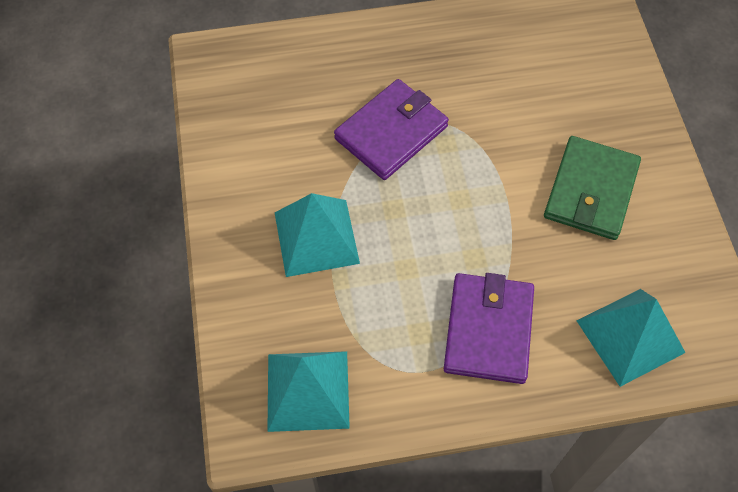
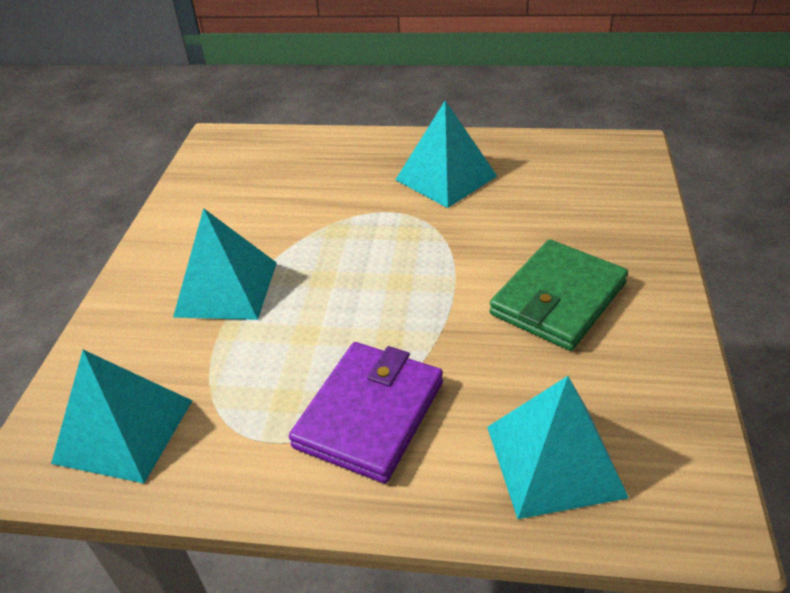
camera: 20 degrees right, 20 degrees down
(391, 132) = (356, 216): purple wallet -> none
(453, 71) = (446, 178): none -> turquoise pyramid

